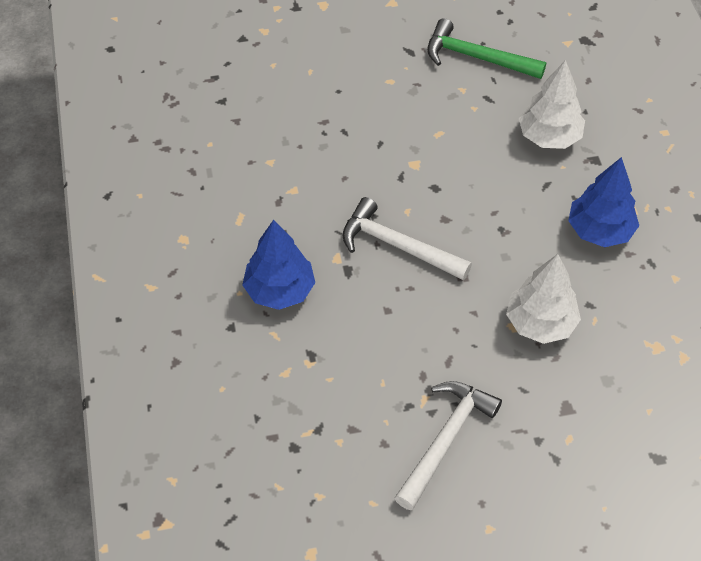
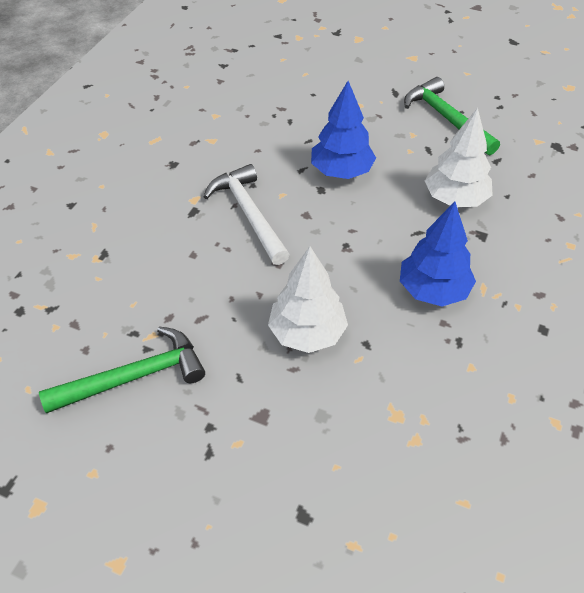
camera: 35 degrees right, 5 degrees down
(279, 290) = (130, 199): blue tree -> blue tree (341, 171)
(445, 440) = (134, 377): white hammer -> green hammer

